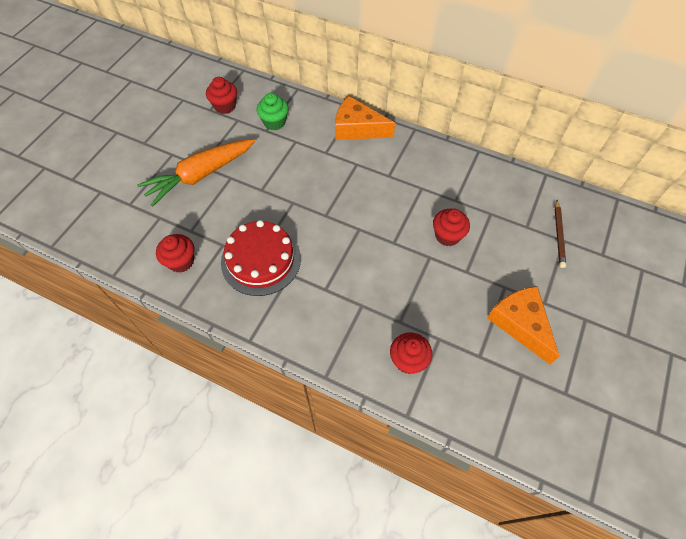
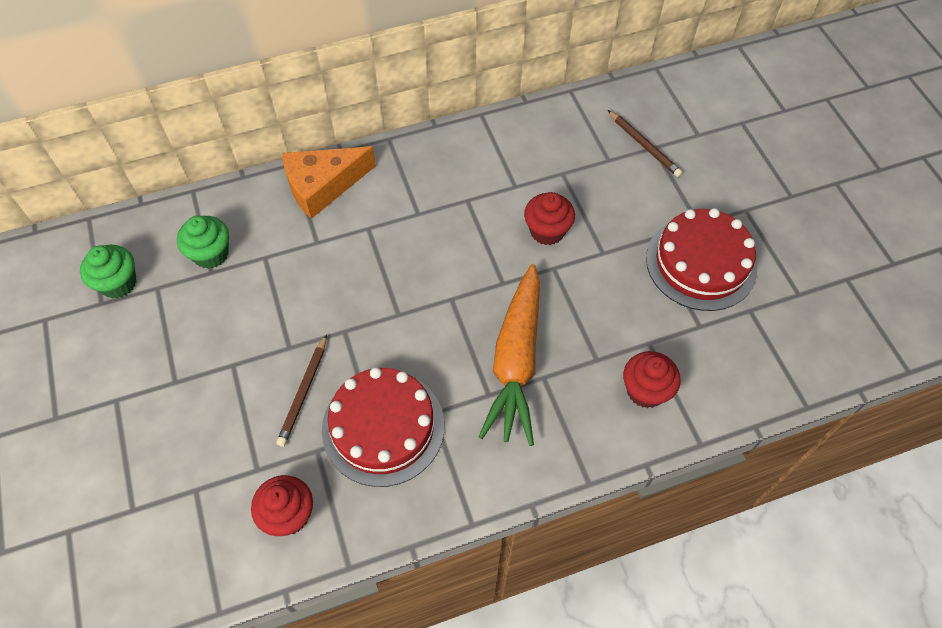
camera: 45 degrees left, 0 degrees up
(200, 175) = (189, 394): orange carrot -> orange carrot (516, 361)
(225, 106) = (118, 283): red cupcake -> green cupcake
(245, 214) = (303, 392): none -> brown pencil
(520, 324) = (701, 263): orange cheese -> red cake

